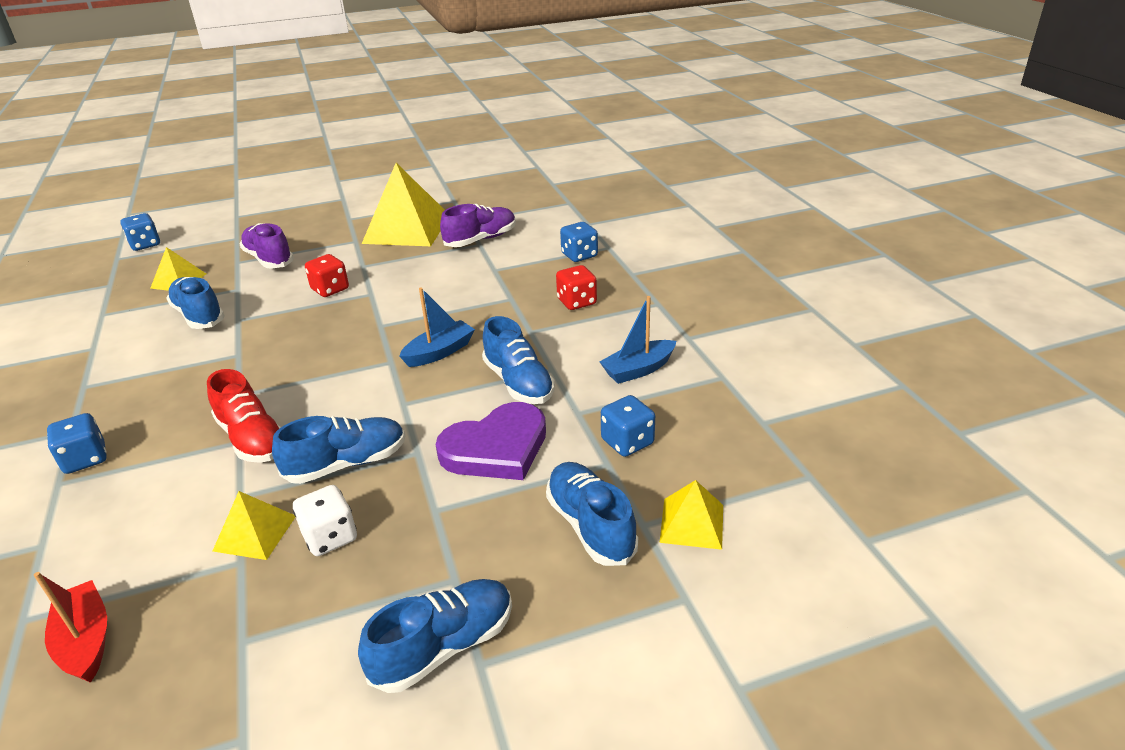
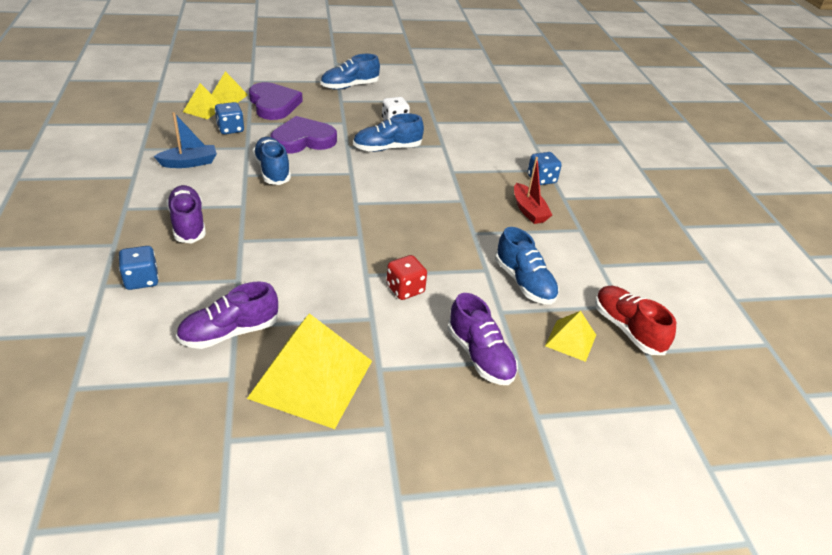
camera: 175 degrees left, 5 degrees up
(86, 641) = (490, 111): red boat -> red boat (528, 210)
(145, 244) = (657, 430): blue dice -> none
(252, 438) = (444, 171): red shoe -> red shoe (627, 329)
(255, 533) = (431, 130): yellow pyramid -> yellow pyramid (204, 109)
(439, 352) = (318, 202): blue boat -> none
(576, 302) = (188, 224): red dice -> purple shoe
(590, 526) = (273, 104): blue shoe -> purple heart

